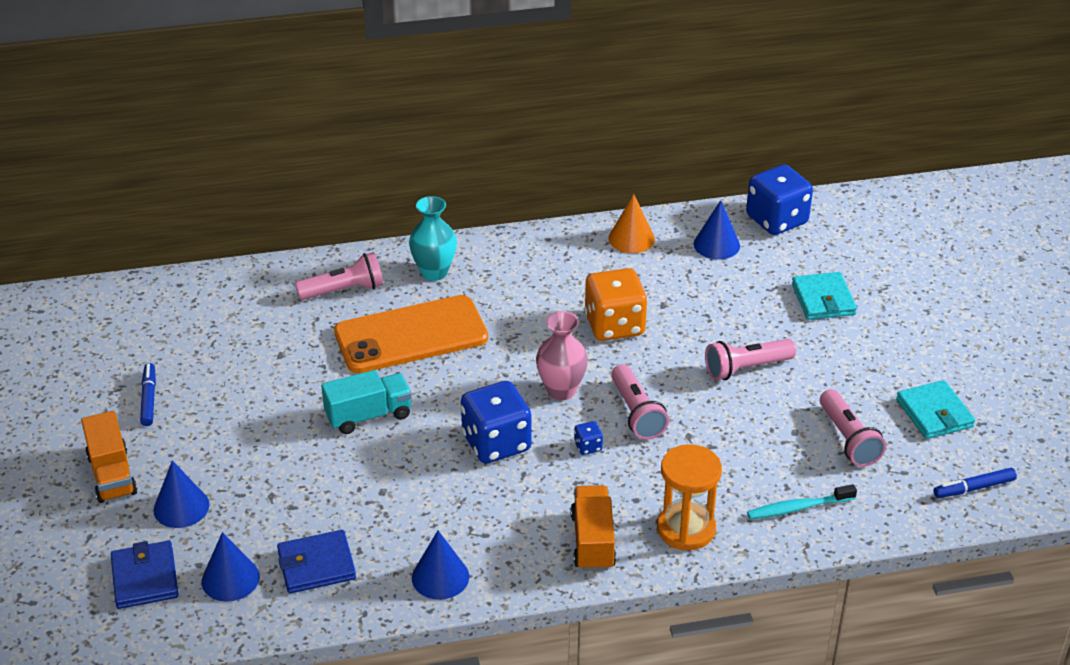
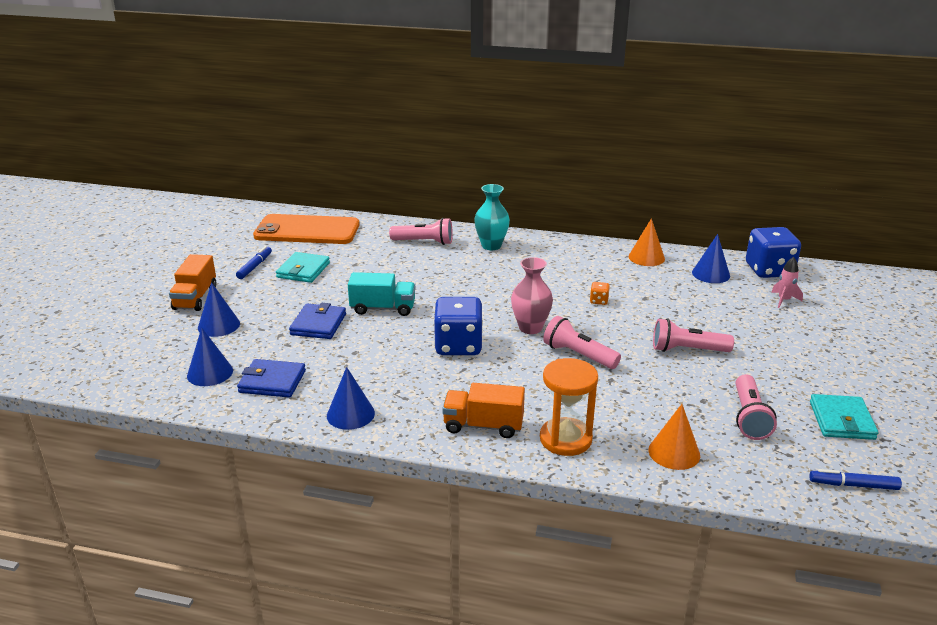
camera: 25 degrees right, 10 degrees down
(145, 578) = (159, 357): blue wallet -> blue wallet (318, 324)
(411, 335) = (448, 274): orange phone -> orange phone (307, 230)
(588, 446) = (525, 365): blue dice -> none
(592, 541) = (483, 425): orange truck -> orange truck turned 105 degrees counterclockwise
(614, 325) = (599, 301): orange dice -> orange dice, size x0.42
(636, 413) = (578, 355): pink flashlight -> pink flashlight turned 120 degrees clockwise
(798, 508) = (674, 452): turquoise toothbrush -> orange cone
(812, 263) = (784, 300): none -> pink rocket
(823, 299) = (780, 323): turquoise wallet -> turquoise wallet (303, 270)

